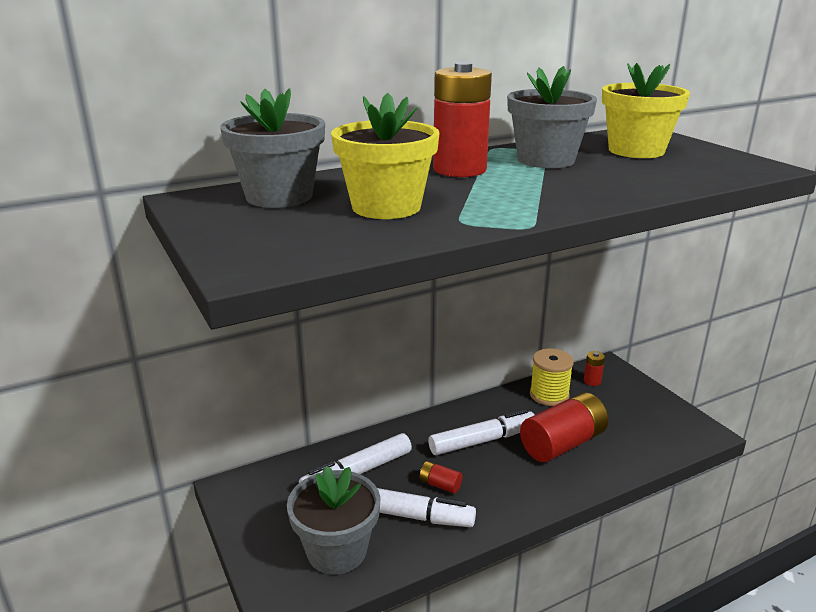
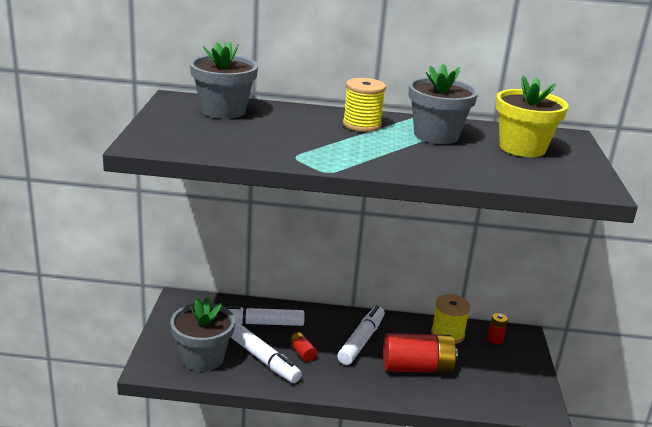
camera: 30 degrees right, 0 degrees up
(386, 207) = (269, 135): yellow flower pot -> none
(459, 170) = (362, 125): red battery -> yellow spool
(482, 441) = (361, 341): white marker -> white marker turned 75 degrees counterclockwise

